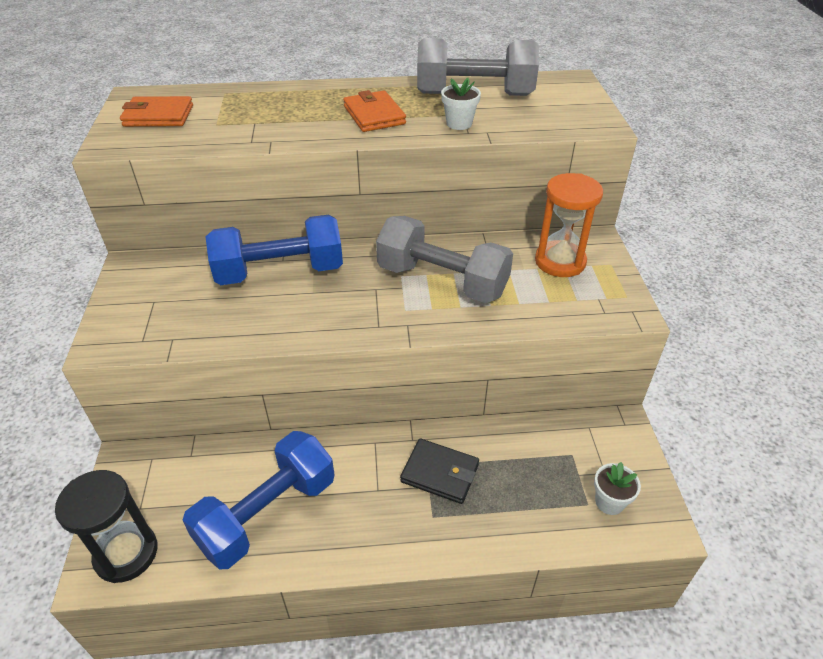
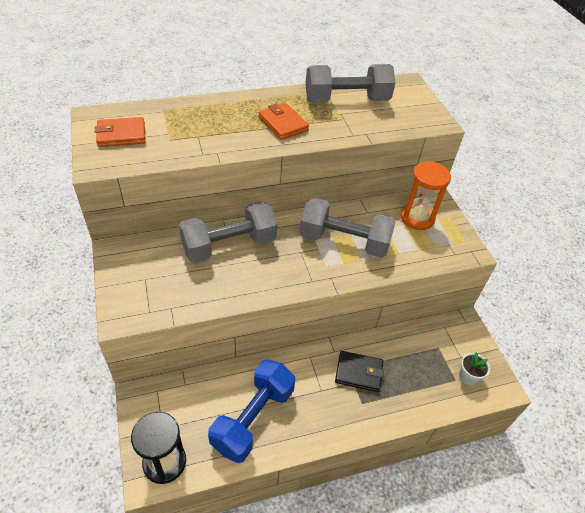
camera: 15 degrees left, 5 degrees up
(280, 272) = (229, 245): blue dumbbell -> grey dumbbell
(459, 123) = (345, 128): white flower pot -> none

